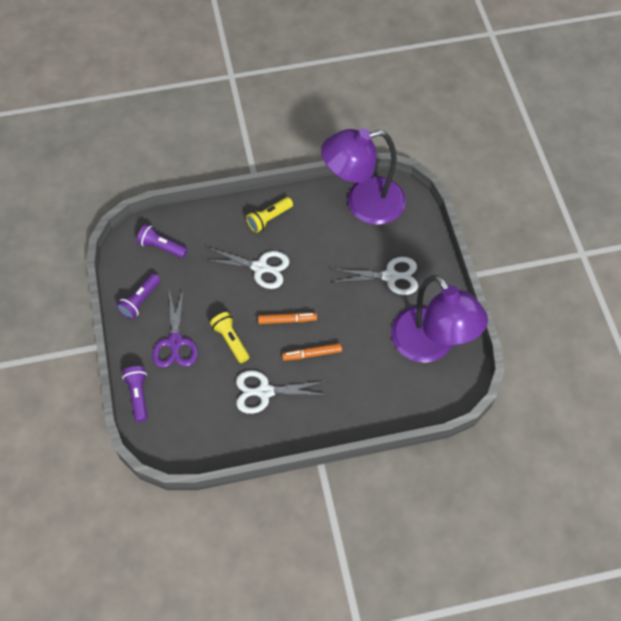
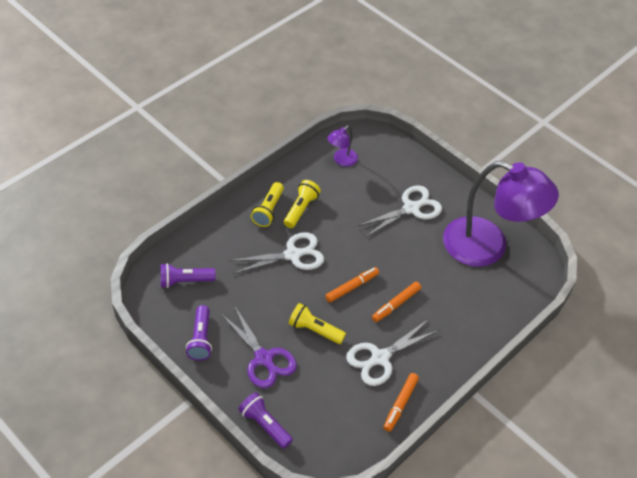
camera: 35 degrees left, 10 degrees down
(252, 438) = (400, 404): none -> orange marker
(296, 231) = (301, 209): none -> yellow flashlight
(363, 203) = (341, 160): purple lamp -> purple lamp, size x0.41

